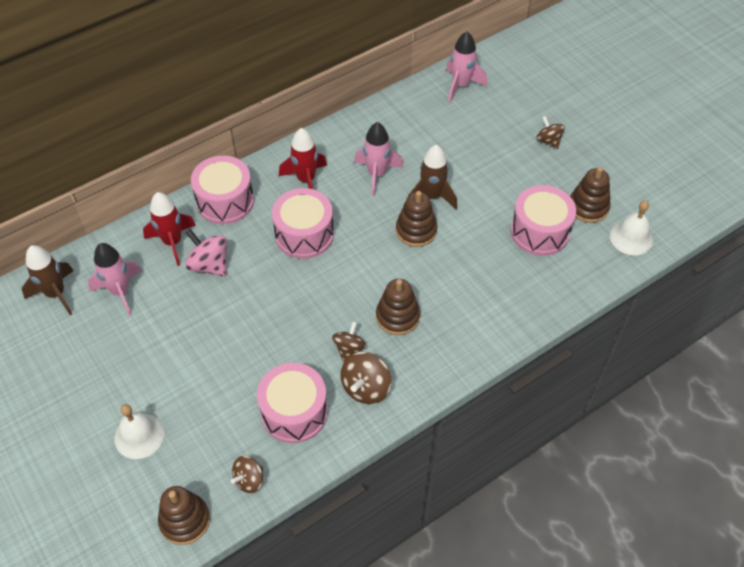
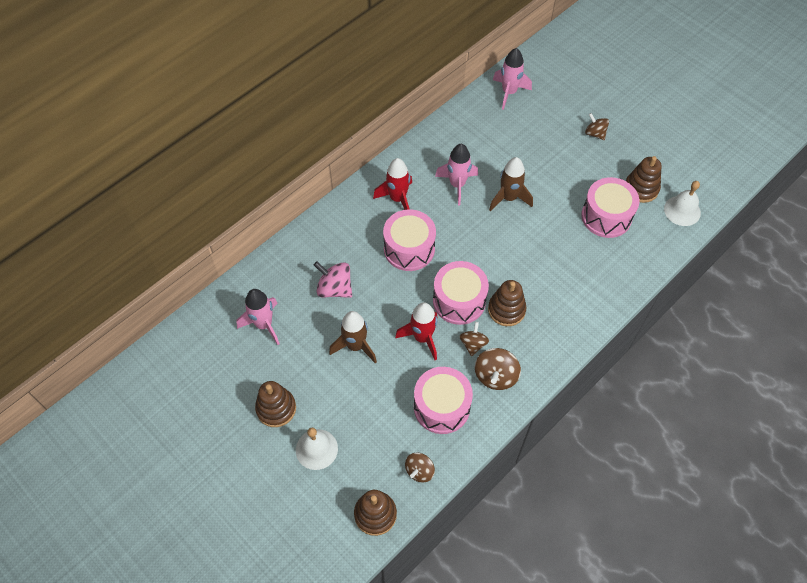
camera: 10 degrees left, 5 degrees up
(56, 294) = (208, 335): brown rocket -> brown rocket (355, 346)
(172, 242) = (297, 273): red rocket -> red rocket (422, 338)
(225, 201) = (332, 229): pink drum -> pink drum (459, 301)
(416, 230) = (503, 231): brown stacking toy -> brown stacking toy (276, 408)

